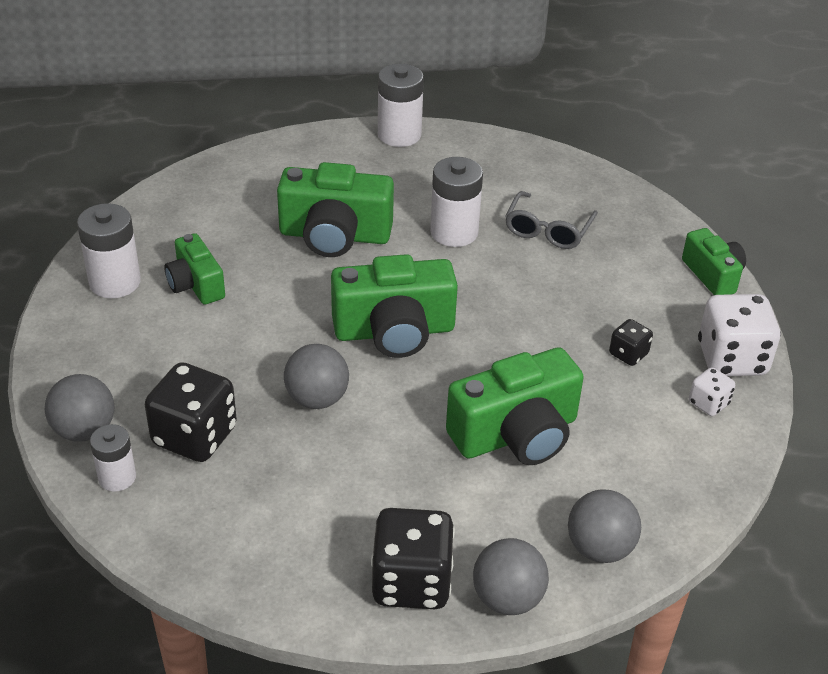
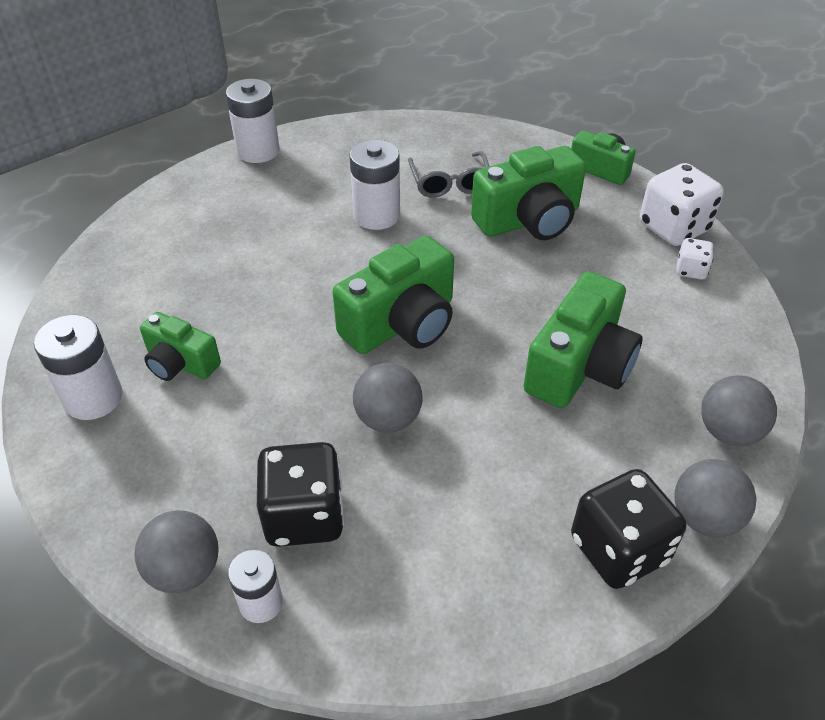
camera: 30 degrees left, 5 degrees up
(335, 235) = (275, 260): green camera -> green camera (529, 220)
(628, 354) = (600, 257): black dice -> none

